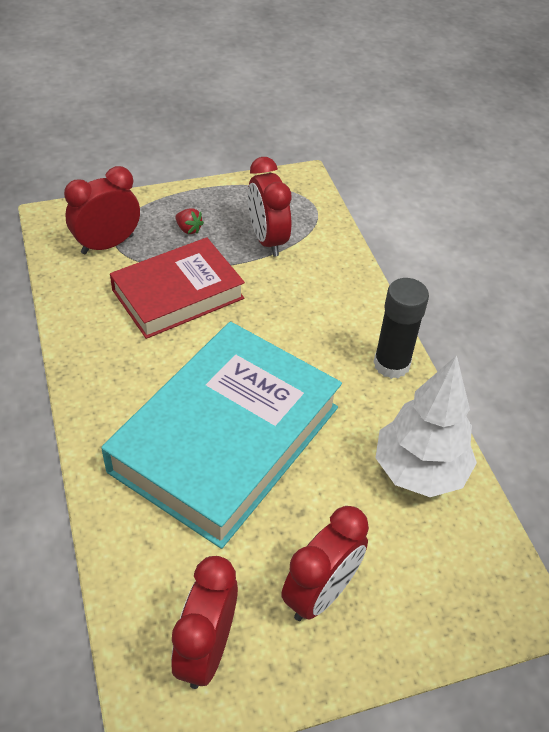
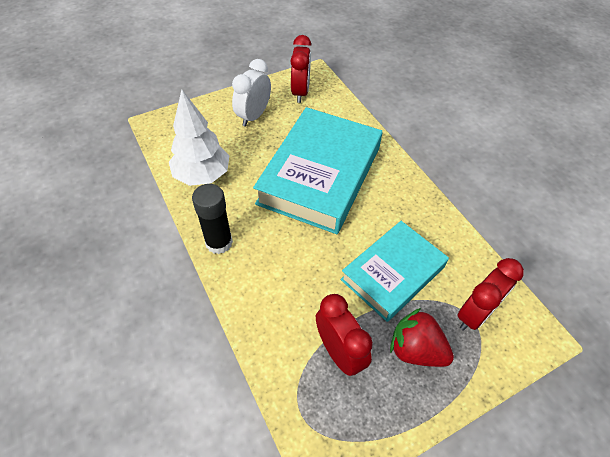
camera: 170 degrees right, 5 degrees up
(178, 294) = (392, 273): red book -> turquoise book
(188, 229) = (415, 350): red strawberry -> red strawberry, size x2.09
(320, 593) = (253, 116): red clock -> white clock

